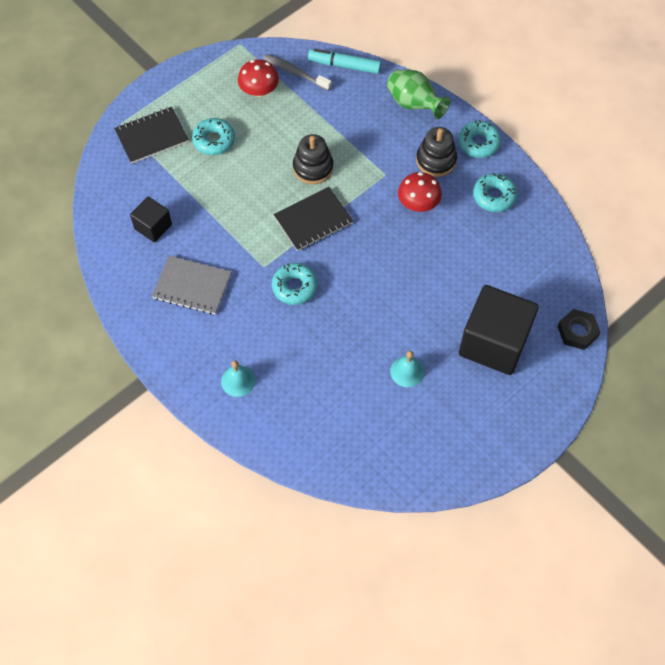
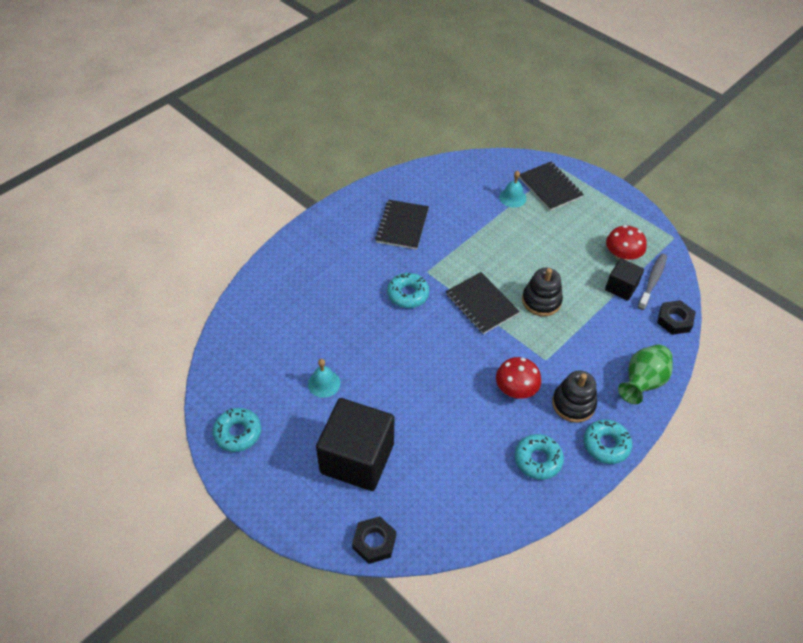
camera: 85 degrees right, 10 degrees down
(153, 227) = (457, 197): black cube -> black cube (621, 287)
(192, 286) = (402, 226): grey notebook -> black notebook
(214, 140) = (555, 228): turquoise donut -> turquoise donut (238, 433)
(238, 381) = (313, 262): turquoise bell -> turquoise bell (512, 197)
(344, 65) = (674, 320): turquoise marker -> black nut

